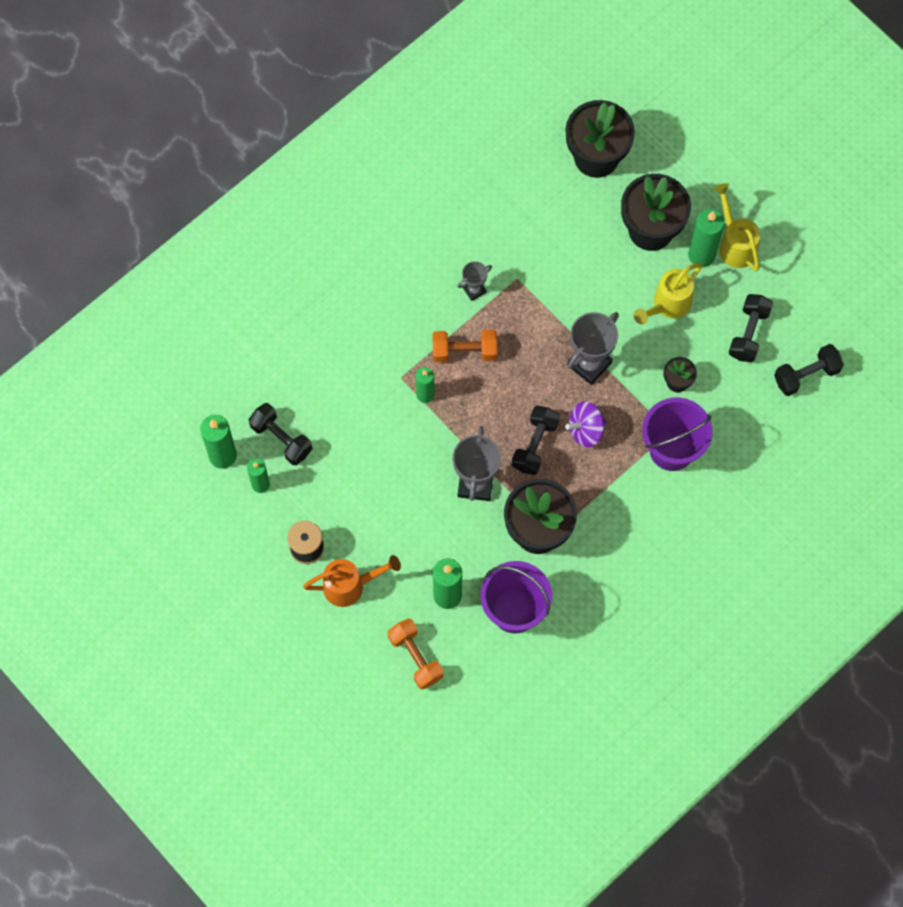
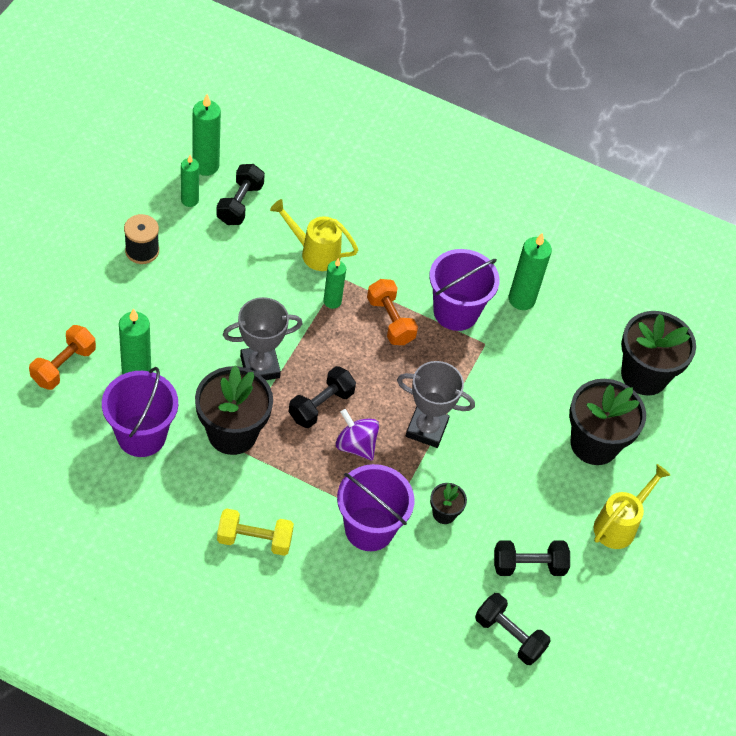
camera: 60 degrees right, 15 degrees down
(350, 586) = (117, 294): orange watering can -> none
(474, 290) = (456, 312): grey trophy -> purple bucket
(535, 445) = (321, 405): black dumbbell -> black dumbbell turned 45 degrees counterclockwise
(651, 548) = (254, 540): none -> yellow dumbbell
(668, 304) = (523, 481): yellow watering can -> yellow watering can (315, 252)
(701, 255) = (591, 497): green candle -> green candle (521, 299)

